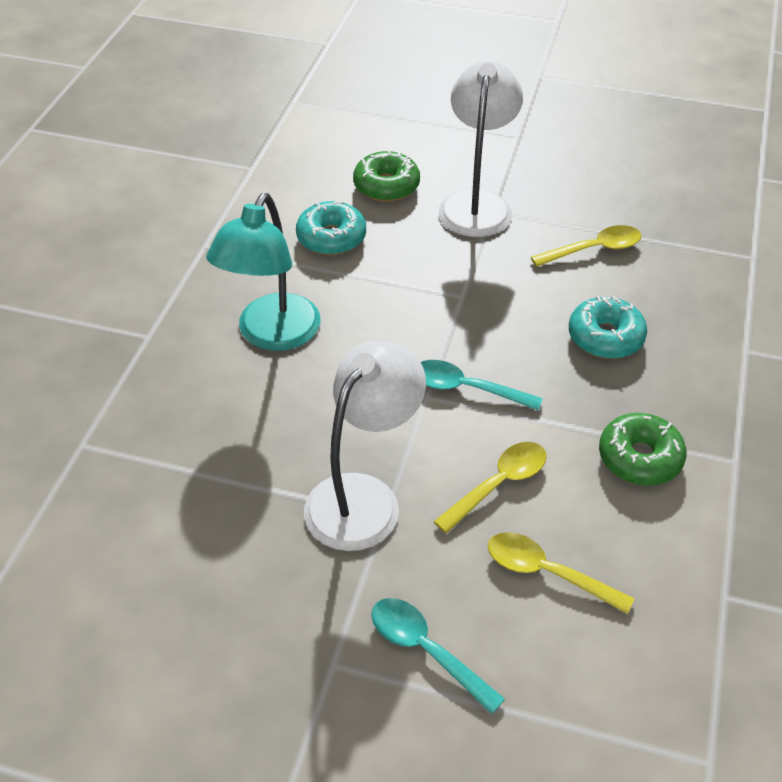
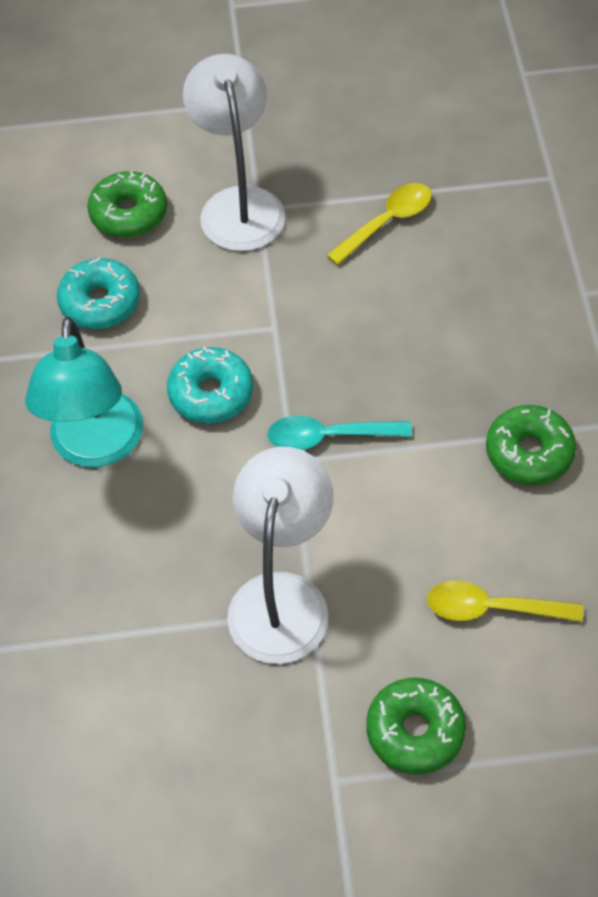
camera: 20 degrees left, 10 degrees up
(426, 650) = (415, 731): turquoise spoon -> green donut
(498, 484) = (407, 532): yellow spoon -> none
(605, 337) = (441, 326): turquoise donut -> turquoise donut (211, 393)

